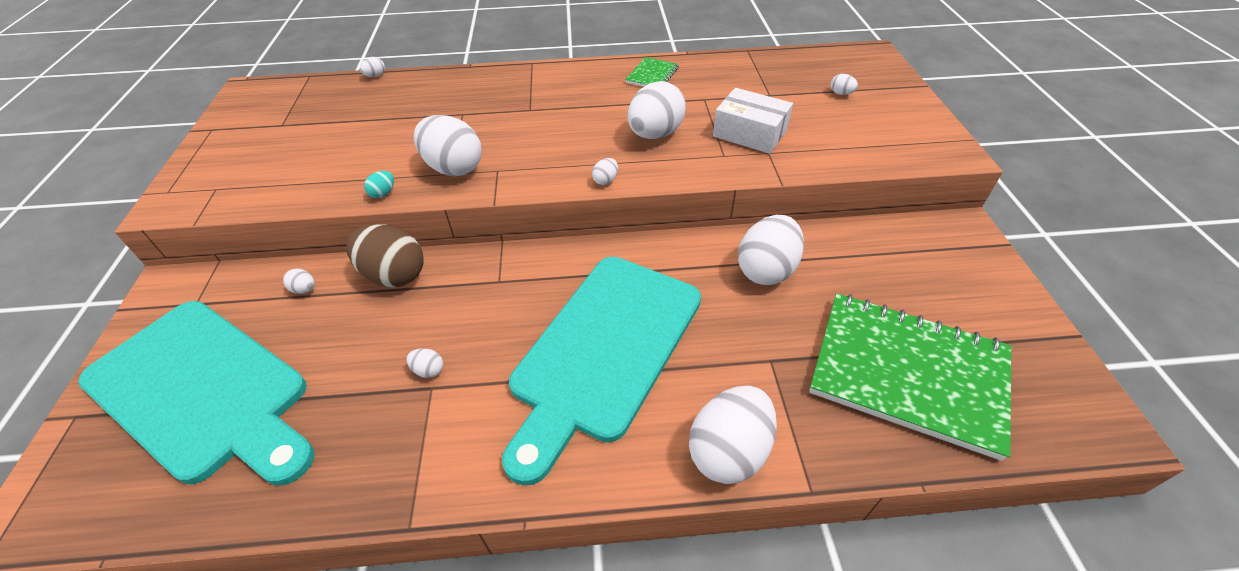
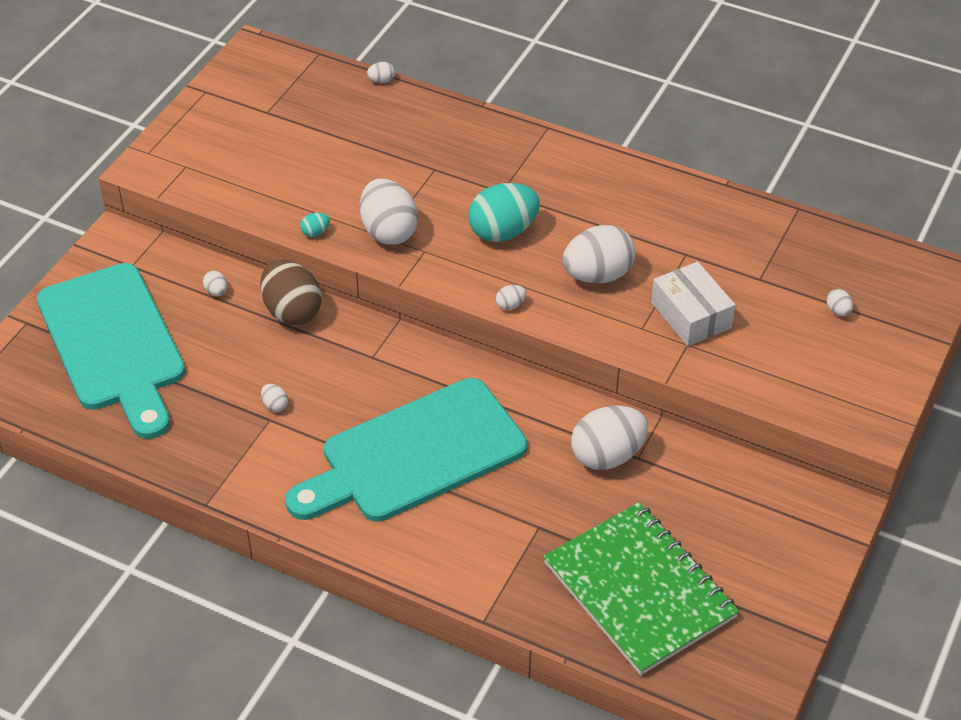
camera: 30 degrees right, 0 degrees up
(554, 134) = (503, 232): none -> turquoise egg
(652, 75) = (659, 199): green notebook -> none
(729, 451) = (449, 568): white egg -> none

